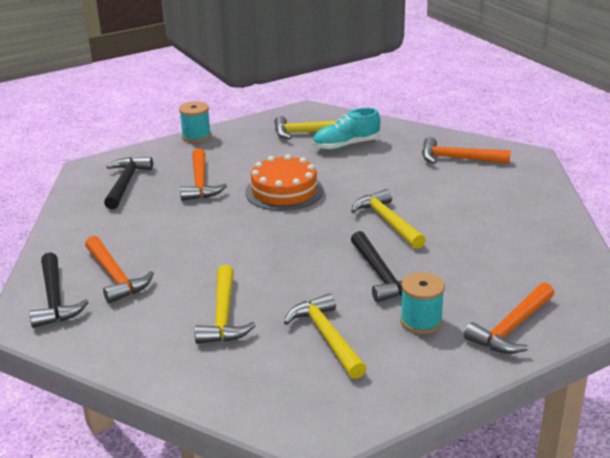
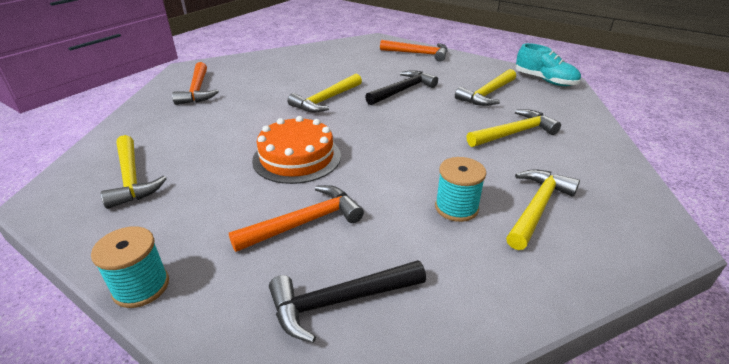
camera: 115 degrees left, 5 degrees up
(55, 299) = (615, 232): black hammer -> none
(115, 277) = (537, 207): orange hammer -> yellow hammer
(346, 145) = (171, 146): turquoise shoe -> turquoise shoe (545, 80)
(421, 321) = (438, 73): turquoise spool -> turquoise spool (456, 208)

